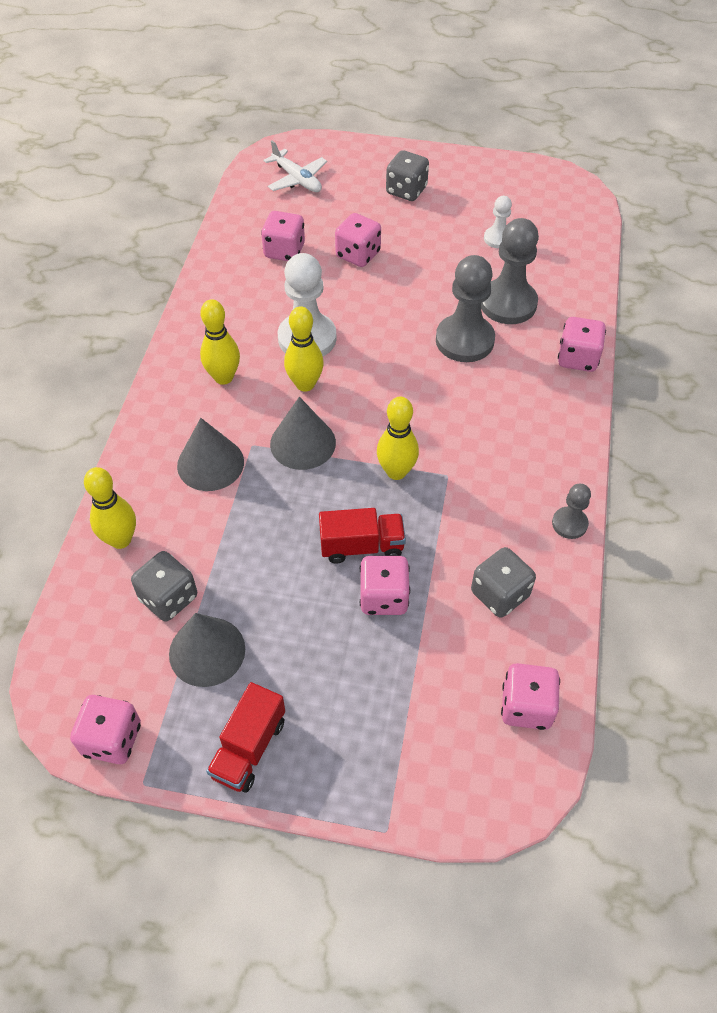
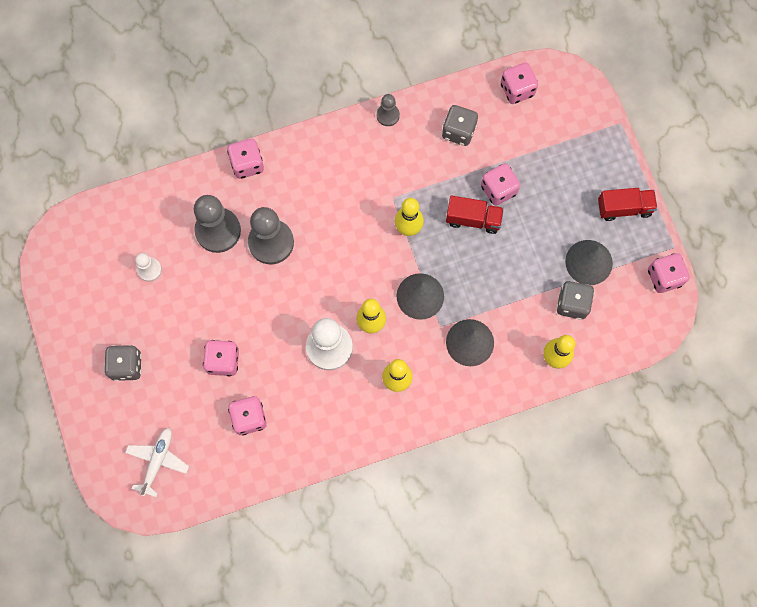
camera: 120 degrees left, 20 degrees up
(362, 546) = (473, 219): red truck -> red truck turned 135 degrees clockwise

